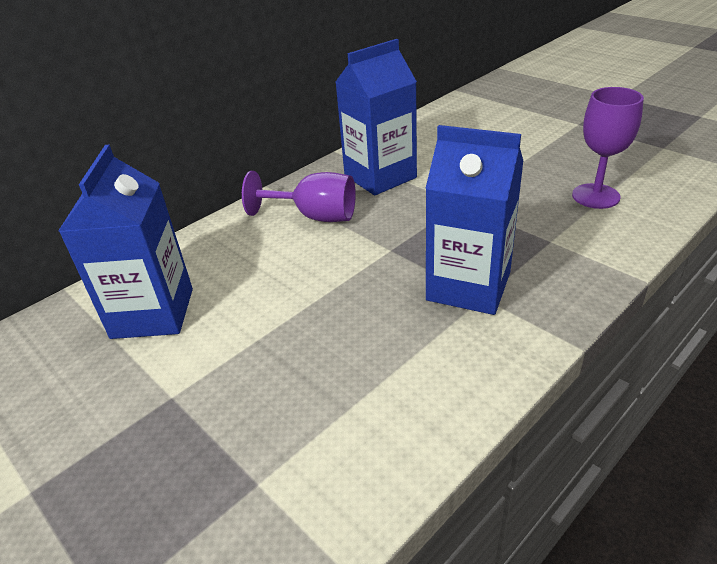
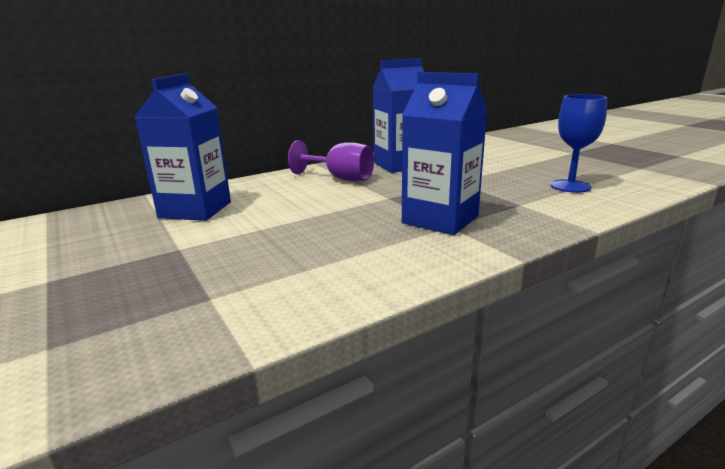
camera: 10 degrees right, 15 degrees down
(595, 196) = (570, 186): purple goblet -> blue goblet

